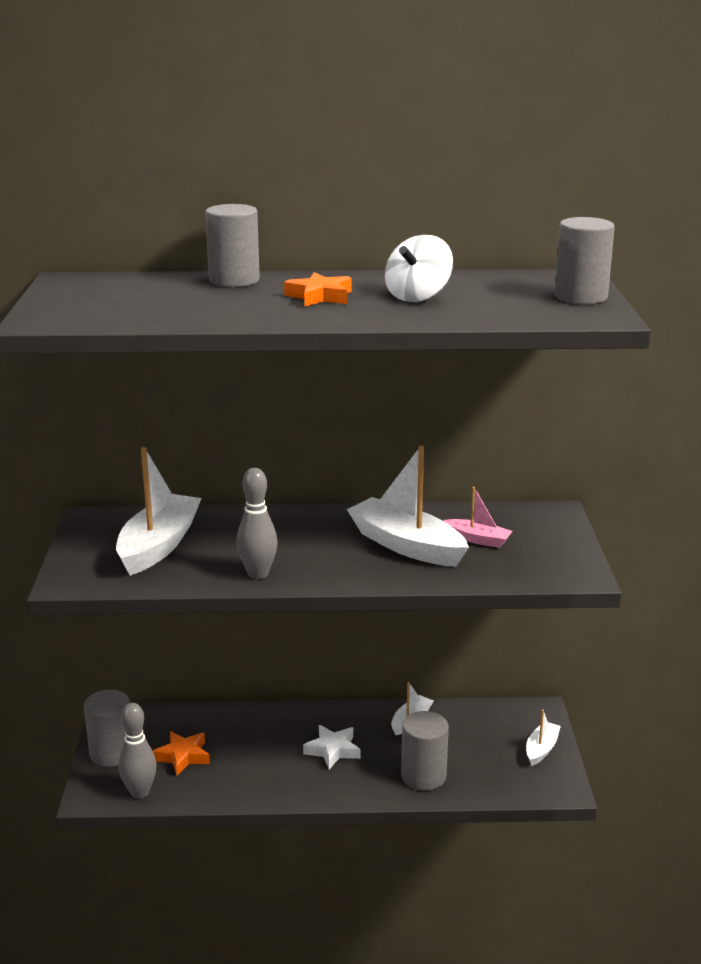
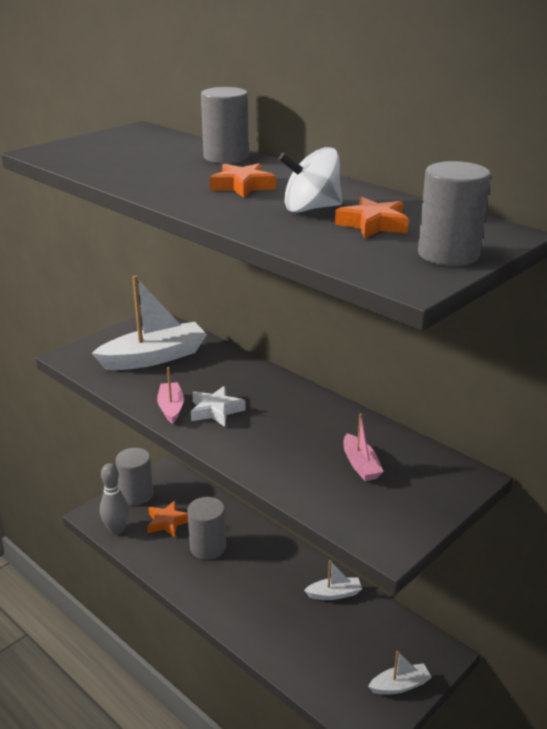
camera: 45 degrees right, 5 degrees up
(258, 574) = (171, 408): grey bowling pin -> pink boat
(333, 750) = (254, 579): white star -> white star (216, 410)
(406, 545) = (299, 440): white boat -> none
(423, 776) = (285, 641): grey cylinder -> grey cylinder (208, 547)
(488, 294) = (373, 224): none -> orange star

